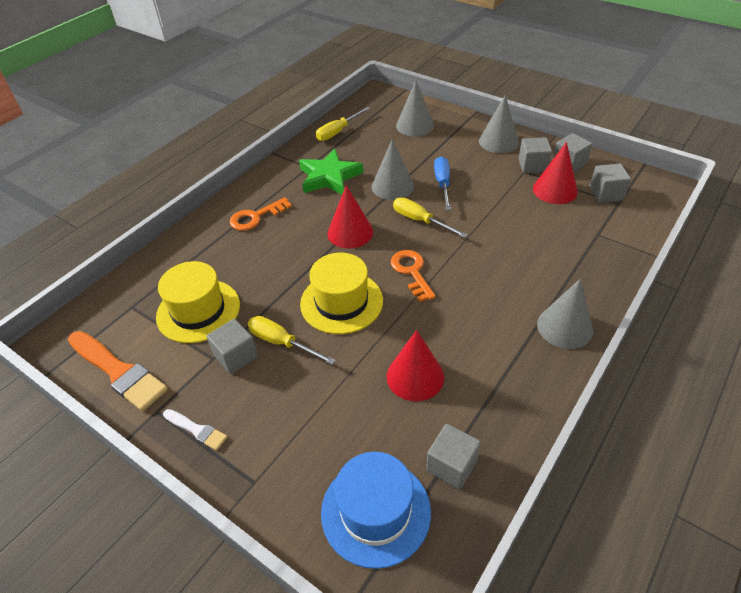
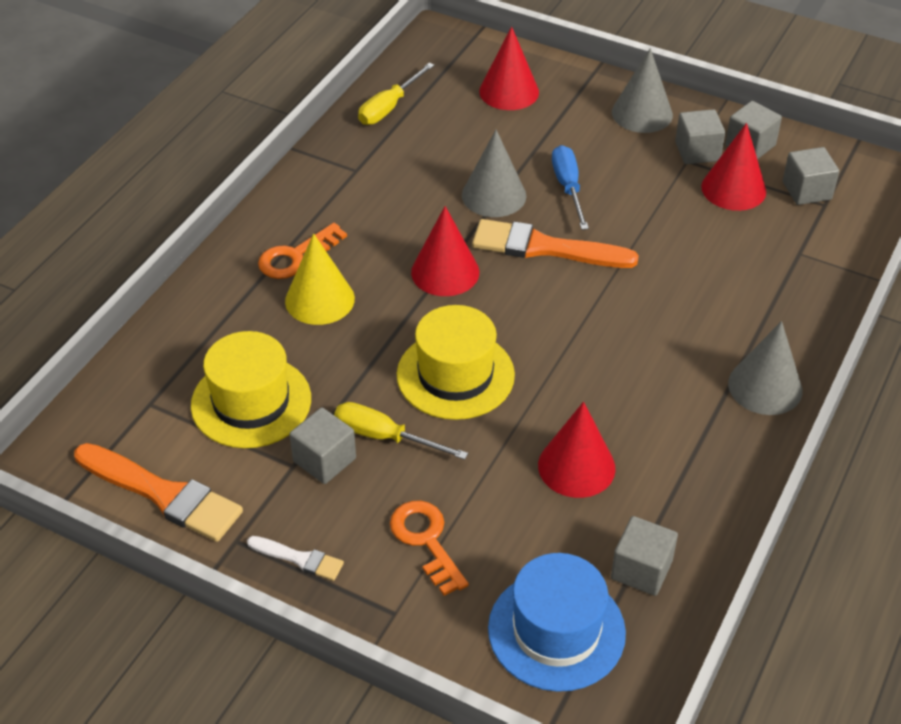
camera: 10 degrees left, 0 degrees up
(263, 245) = (319, 299): none -> yellow cone
(329, 177) = (393, 185): green star -> none
(412, 272) = (546, 325): orange key -> orange key (426, 541)
(415, 125) = (509, 91): grey cone -> red cone
(420, 221) = (545, 248): yellow screwdriver -> orange brush

